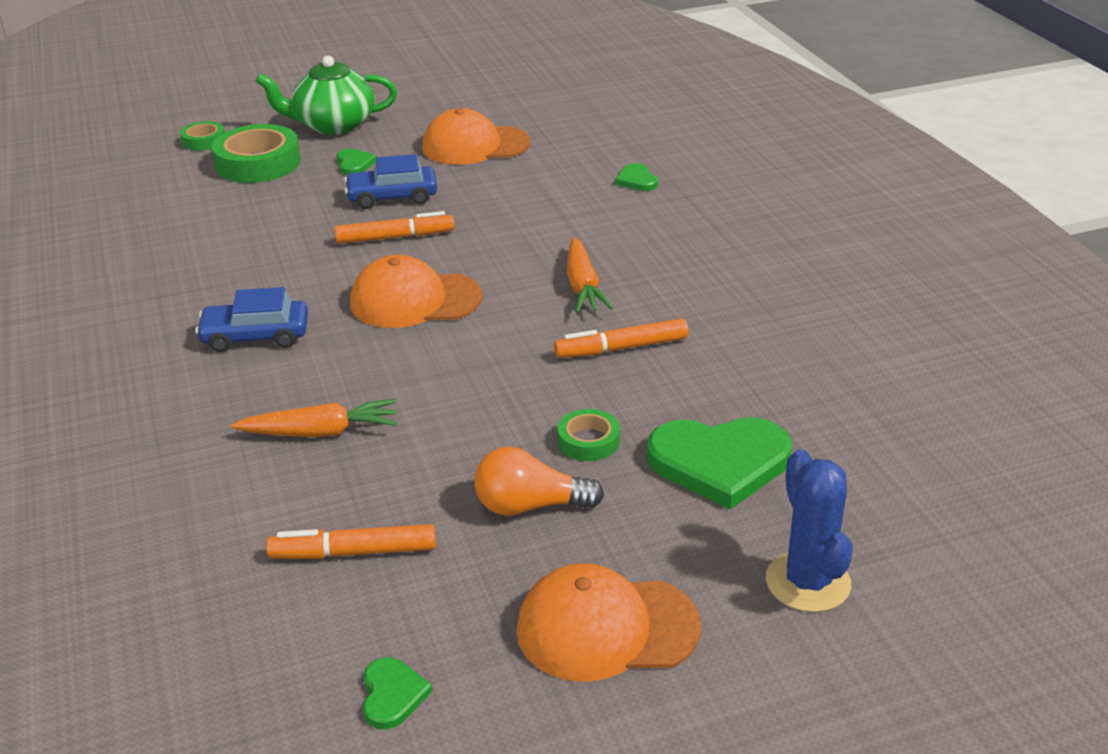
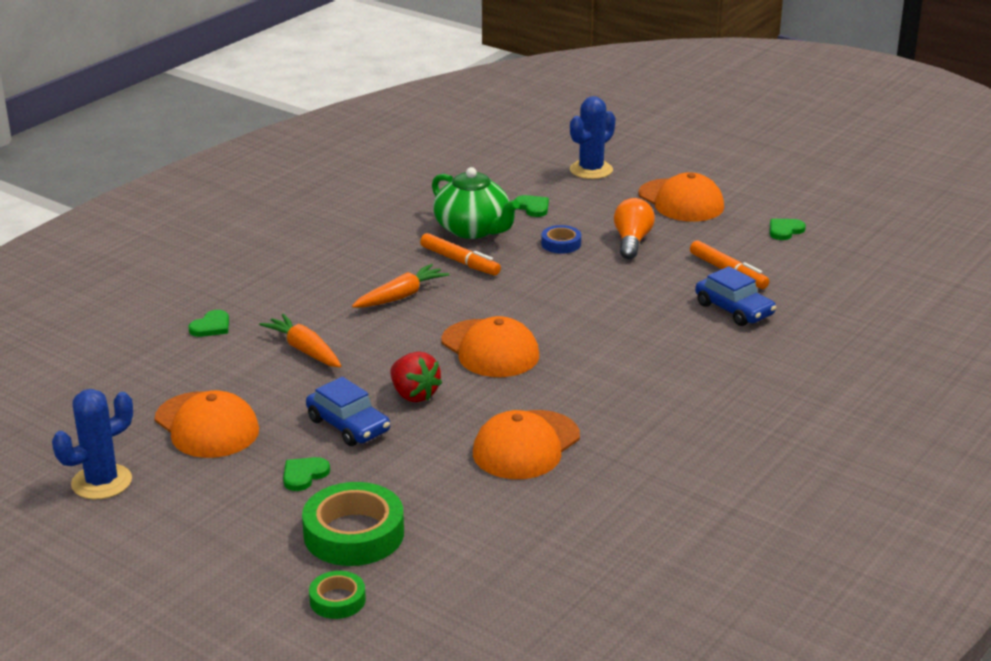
camera: 125 degrees left, 5 degrees down
(244, 262) = (526, 445): none -> orange cap
(256, 336) = (606, 390): blue car -> blue car (734, 309)
(320, 432) = (661, 321): orange carrot -> orange carrot (305, 350)
(333, 125) = (226, 531): green teapot -> green teapot (473, 229)
(394, 237) = (414, 395): orange marker -> red strawberry
(454, 100) = (101, 482): none -> blue cactus
(530, 506) = (632, 242): orange light bulb -> orange light bulb turned 135 degrees counterclockwise
(588, 441) = (561, 244): green tape -> blue tape
(719, 463) = (533, 207): green heart -> green heart, size x0.47

